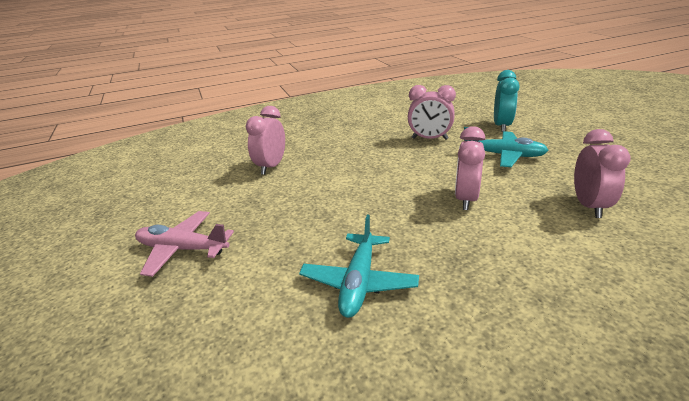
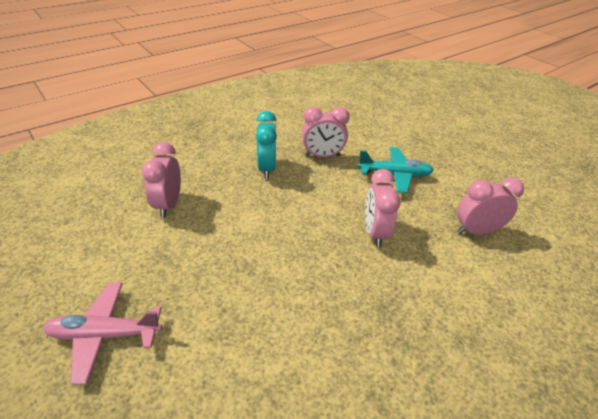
camera: 20 degrees left, 10 degrees up
(359, 282) = (305, 349): turquoise plane -> none
(502, 126) = (384, 136): turquoise clock -> turquoise clock (267, 168)
(589, 206) = (476, 231): pink clock -> pink clock turned 90 degrees counterclockwise

